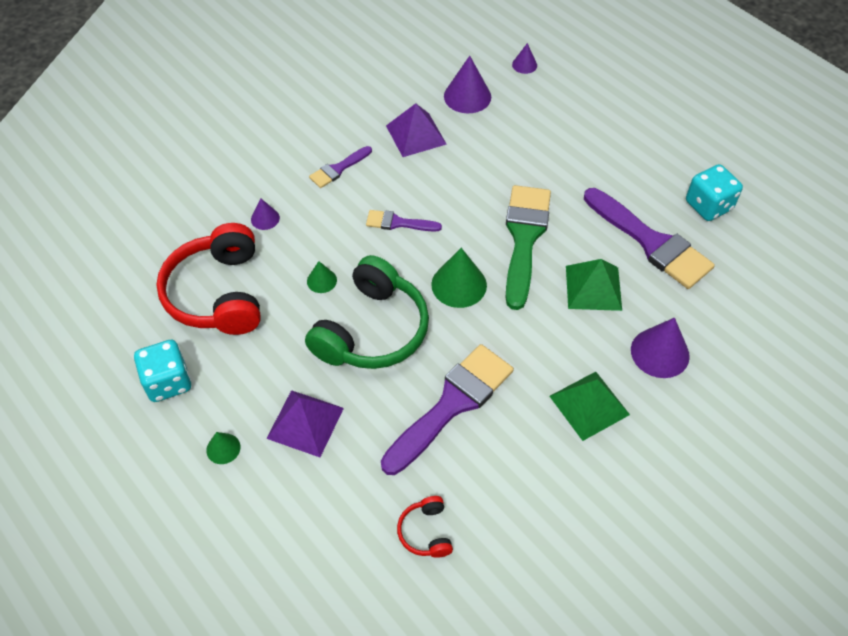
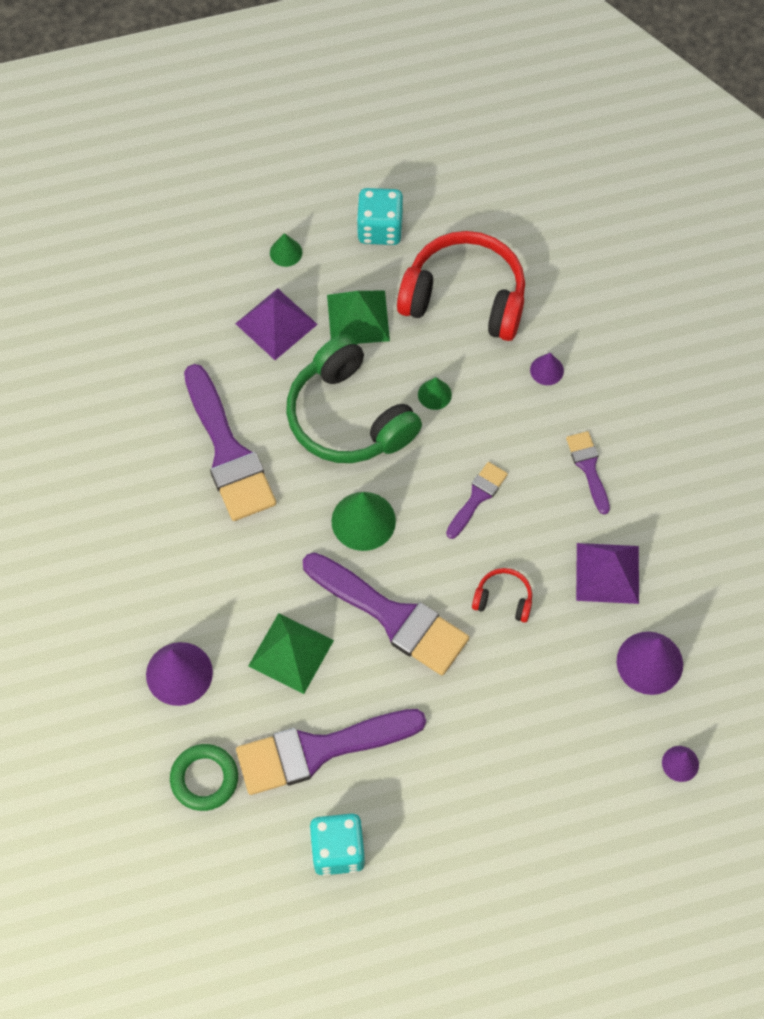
camera: 115 degrees right, 10 degrees up
(425, 532) = (118, 378): red headphones -> red headphones (503, 599)
(524, 238) = (392, 616): green brush -> purple brush
(589, 405) = (160, 573): green pyramid -> green pyramid (358, 318)
(723, 301) = (204, 779): none -> green ring

